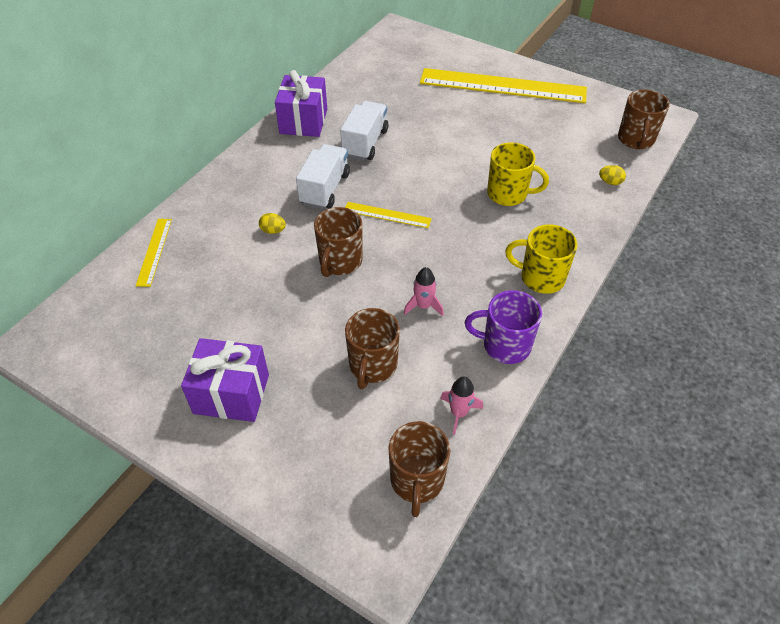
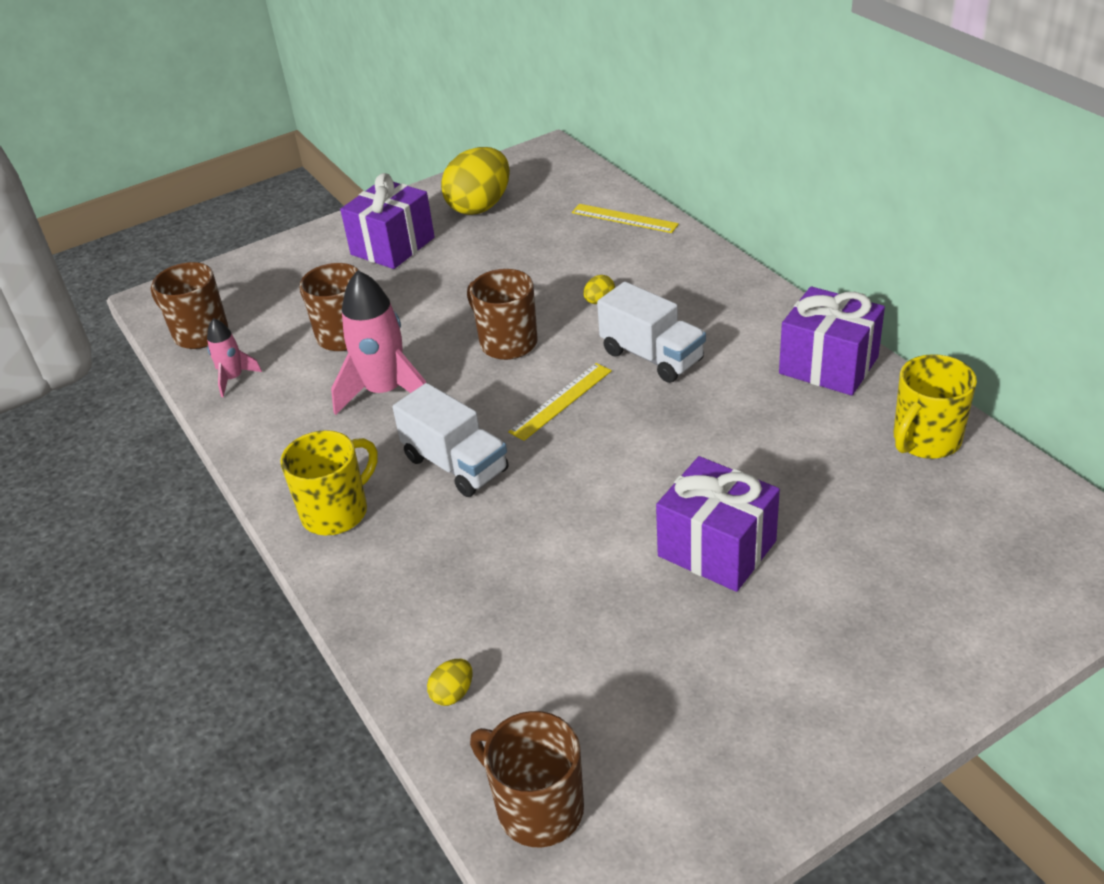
camera: 120 degrees right, 10 degrees down
(148, 355) = (480, 206): none -> yellow egg
(365, 143) = (737, 417): white truck -> white truck (456, 464)
(423, 306) = (385, 392): pink rocket -> pink rocket, size x1.89
(465, 128) = (717, 548): none -> purple gift
(502, 86) = (832, 657): yellow ruler -> none
(505, 345) = (273, 440): purple mug -> none
(508, 194) = (517, 541): yellow mug -> yellow mug (925, 440)

